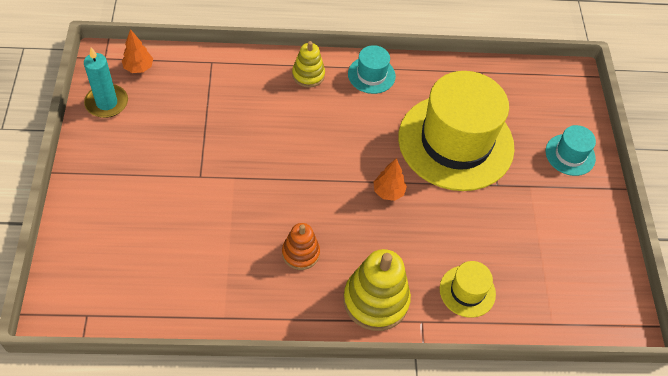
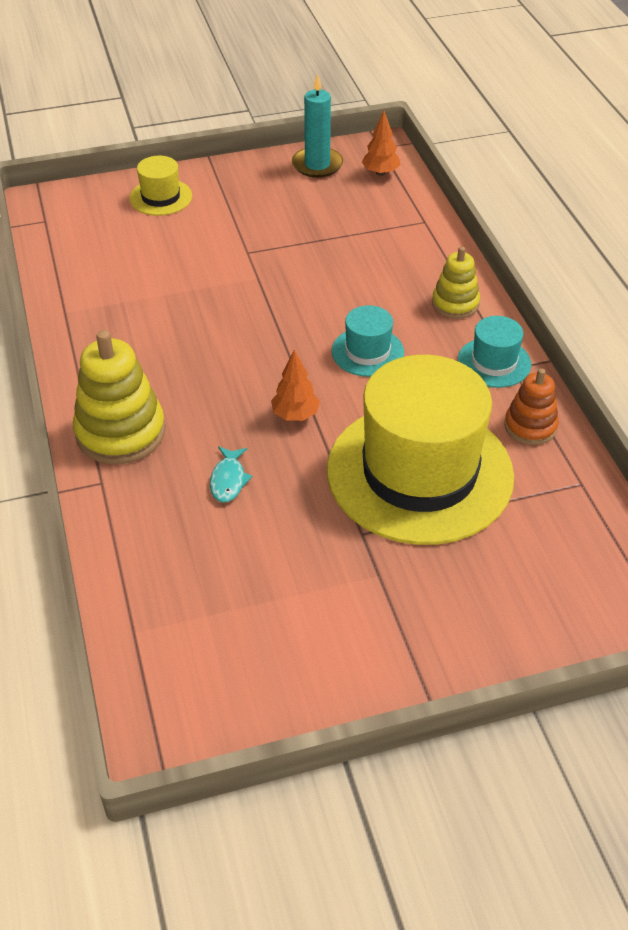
camera: 80 degrees right, 10 degrees down
(300, 253) = (169, 353): orange stacking toy -> orange stacking toy (530, 426)
(438, 244) = (228, 480): none -> turquoise fish
(467, 291) = (161, 523): yellow hat -> yellow hat (161, 197)
(570, 155) = (470, 623): turquoise hat -> turquoise hat (367, 352)

